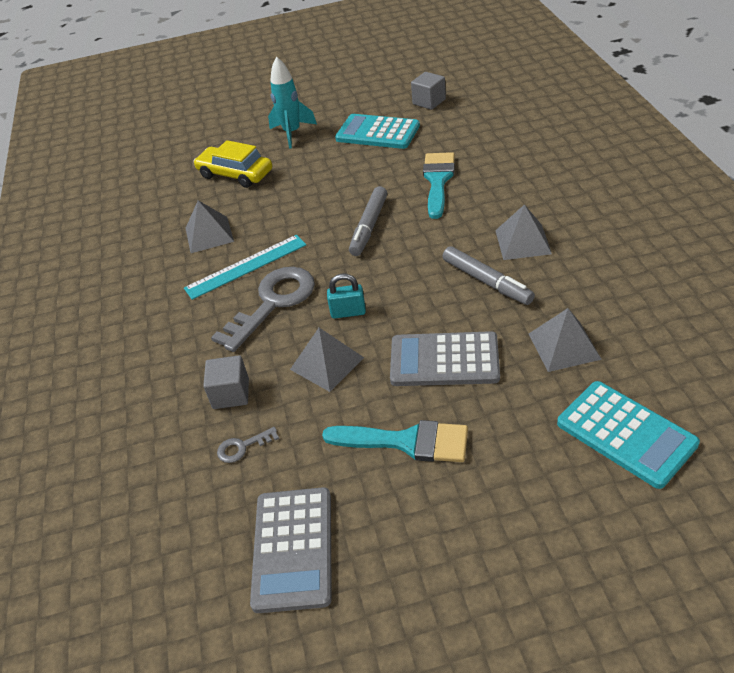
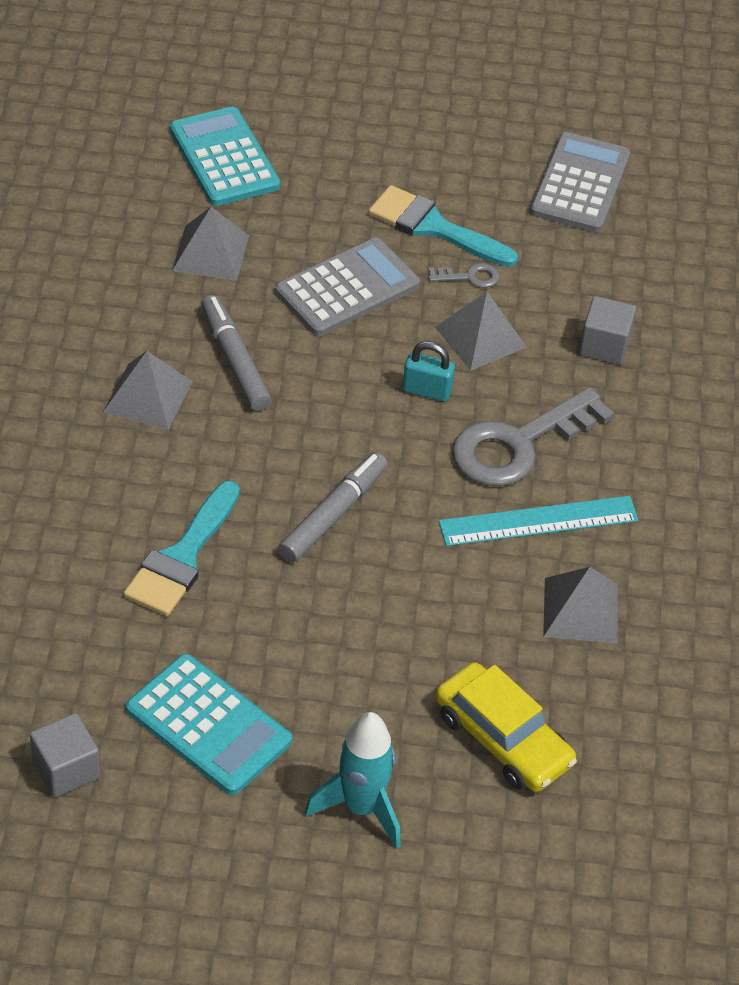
camera: 170 degrees left, 5 degrees up
(243, 447) = (604, 284): grey key -> grey key (469, 277)
(444, 360) = (347, 288): grey calculator -> grey calculator turned 60 degrees counterclockwise

